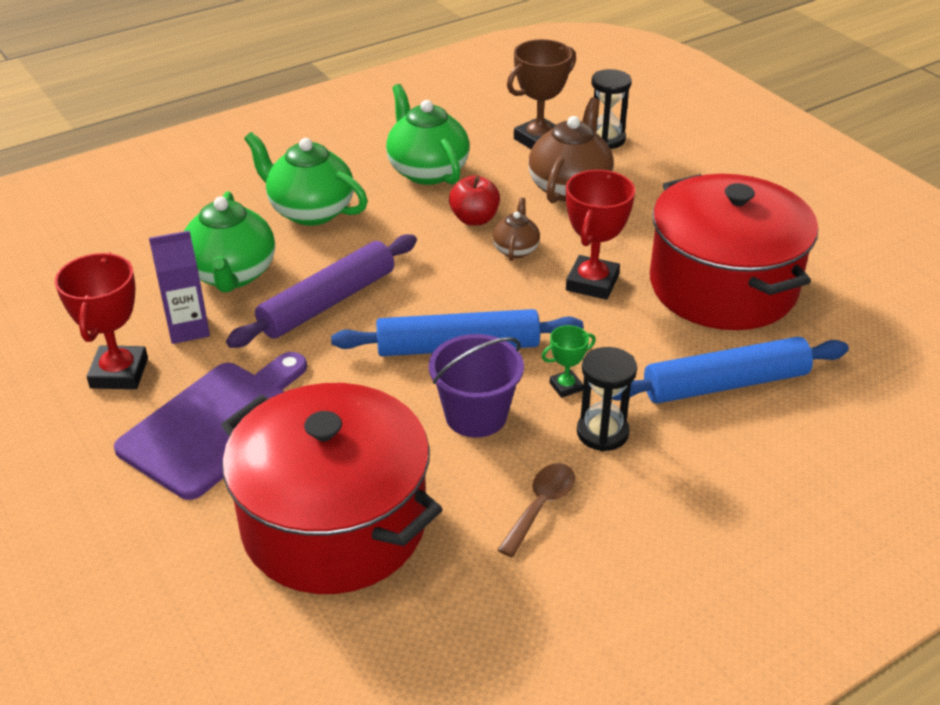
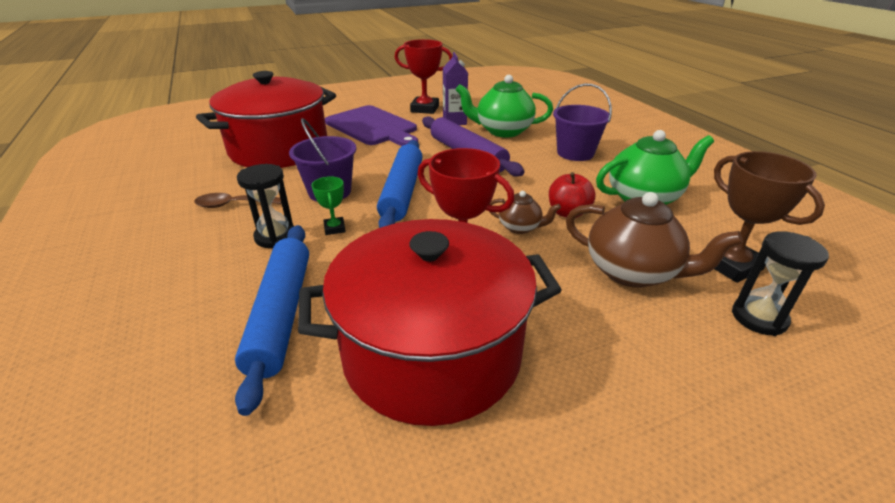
camera: 100 degrees right, 5 degrees down
(310, 211) = (575, 153): green teapot -> purple bucket
(540, 506) = (233, 205): brown spoon -> brown spoon turned 135 degrees clockwise

